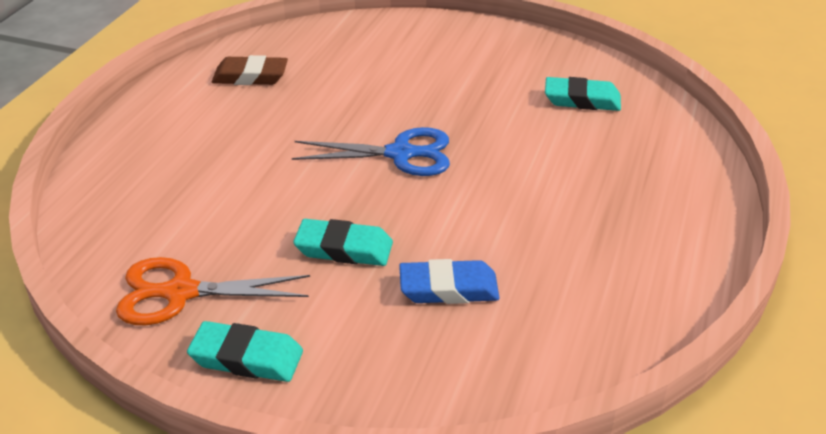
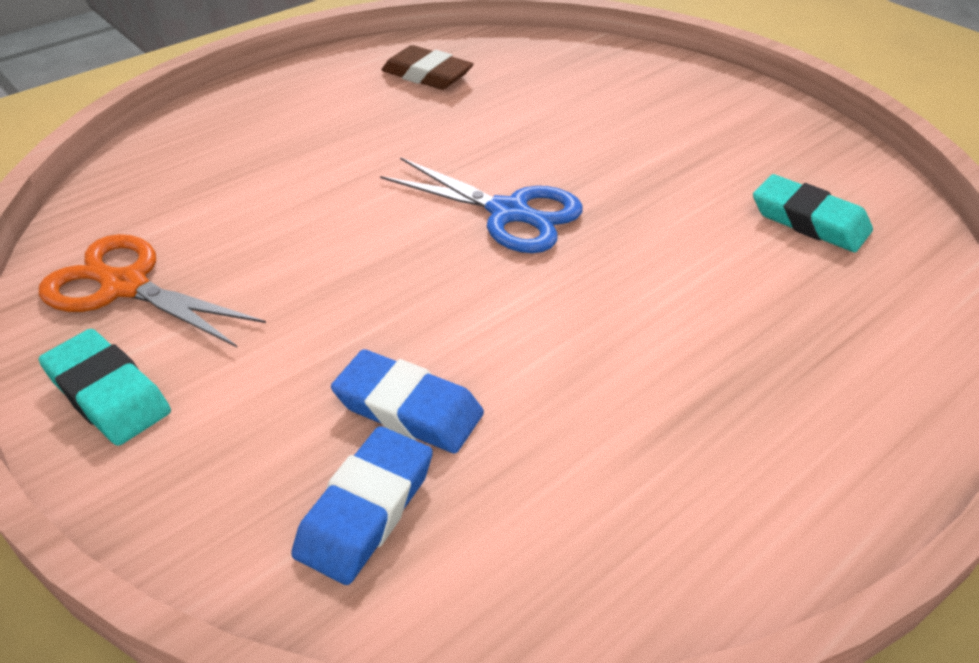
camera: 30 degrees right, 5 degrees up
(344, 248) = (336, 304): turquoise eraser -> none
(476, 348) = (366, 510): none -> blue eraser

